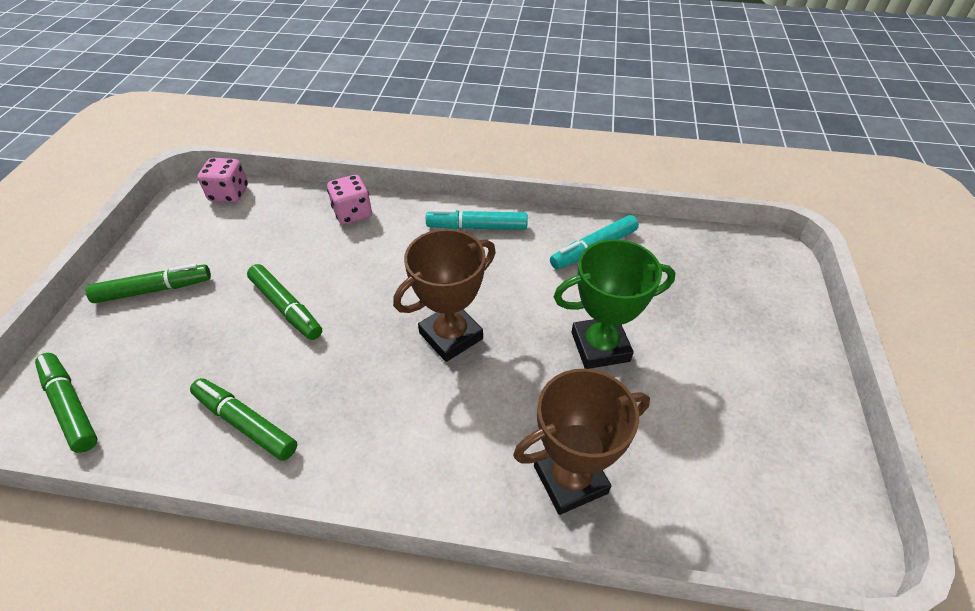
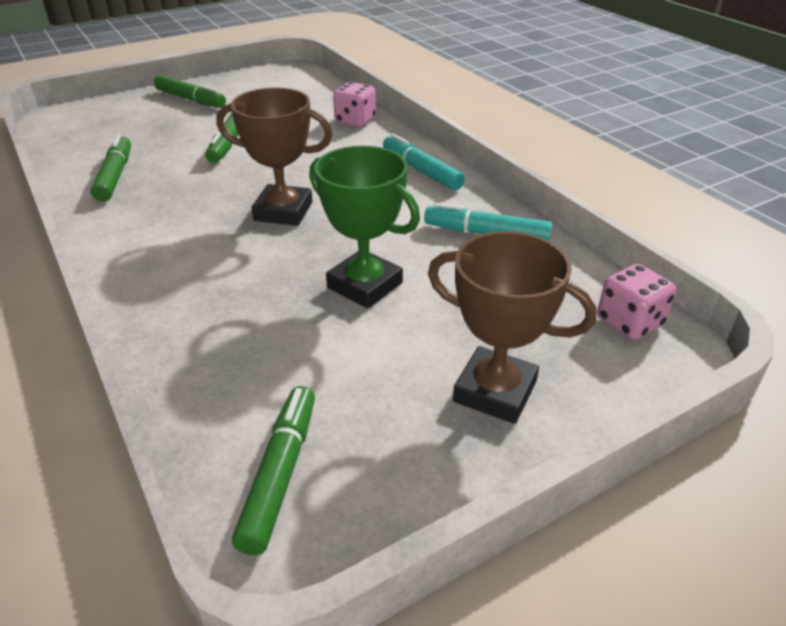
camera: 50 degrees right, 10 degrees down
(71, 406) = (76, 123): green marker -> green marker (280, 473)
(229, 194) = (307, 78): pink dice -> pink dice (629, 322)
(570, 479) = (194, 328): brown trophy -> brown trophy (495, 391)

